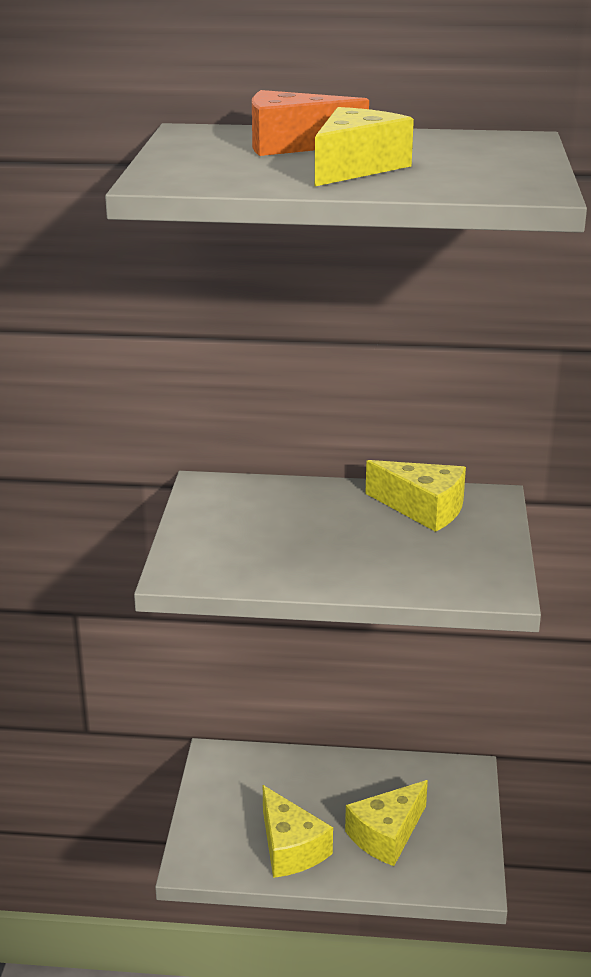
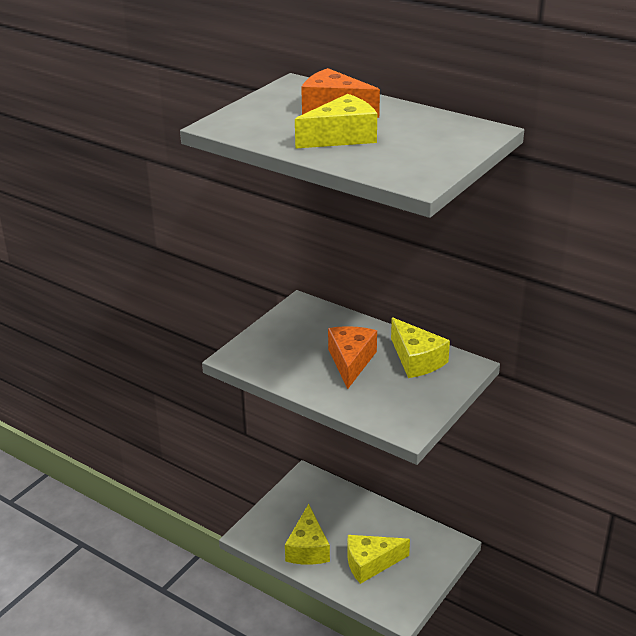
camera: 30 degrees right, 5 degrees up
(343, 533) = (351, 361): none -> orange cheese

